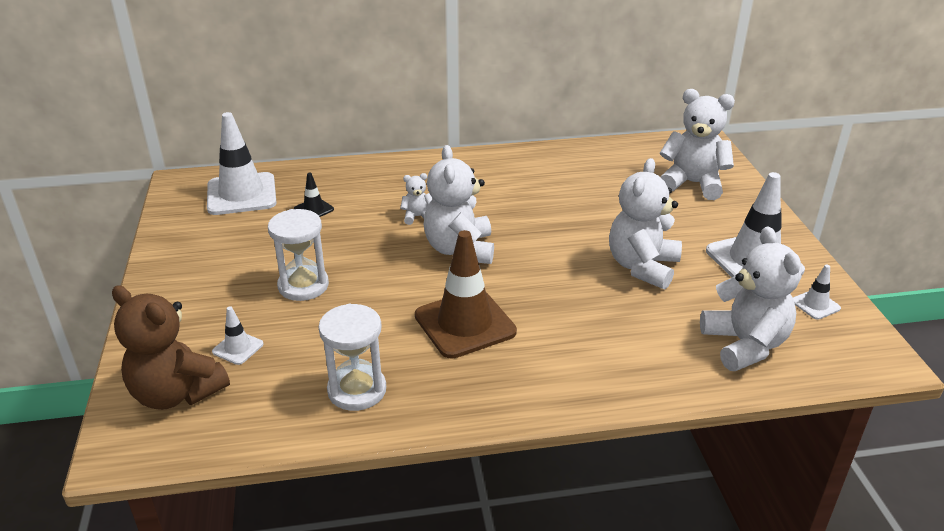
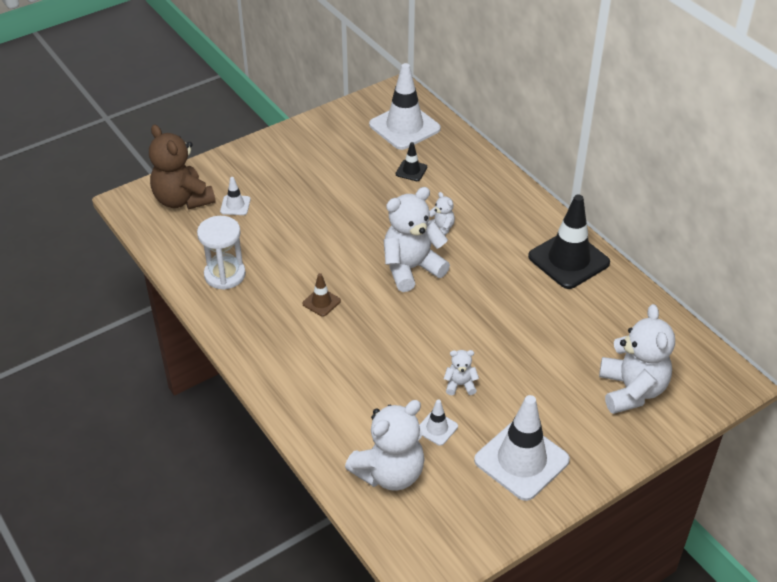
camera: 65 degrees right, 10 degrees up
(176, 393) = (182, 200): brown teddy bear -> brown teddy bear turned 45 degrees counterclockwise
(303, 286) = (315, 206): white hourglass -> none
(465, 324) = (321, 302): brown traffic cone -> brown traffic cone, size x0.46
(517, 165) = (568, 260): none -> black traffic cone
(642, 267) = (460, 385): white teddy bear -> white teddy bear, size x0.46
(815, 305) = (477, 515): white traffic cone -> white traffic cone (437, 428)

